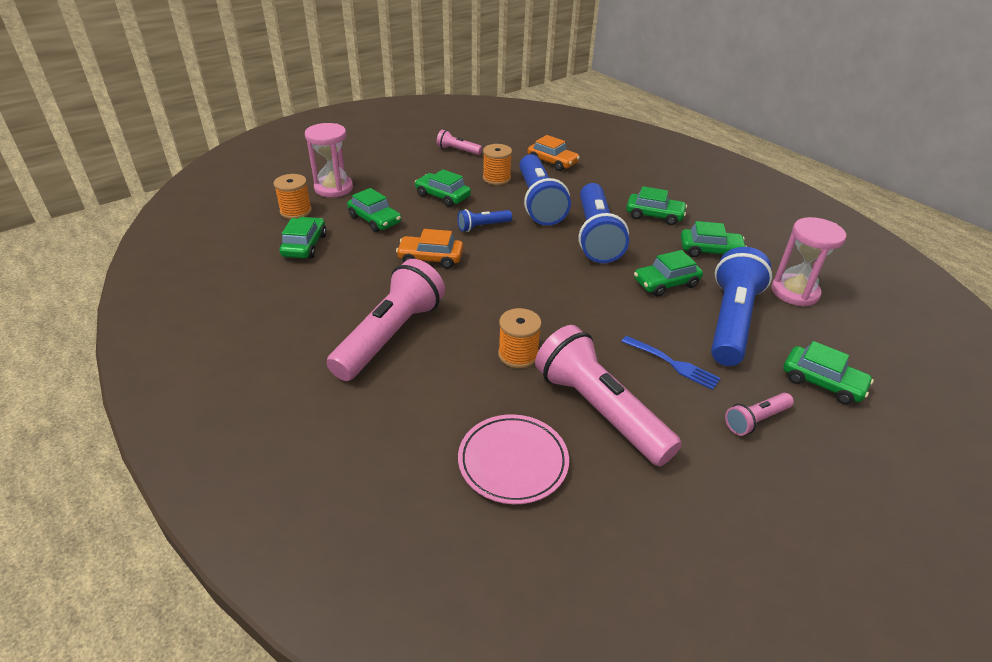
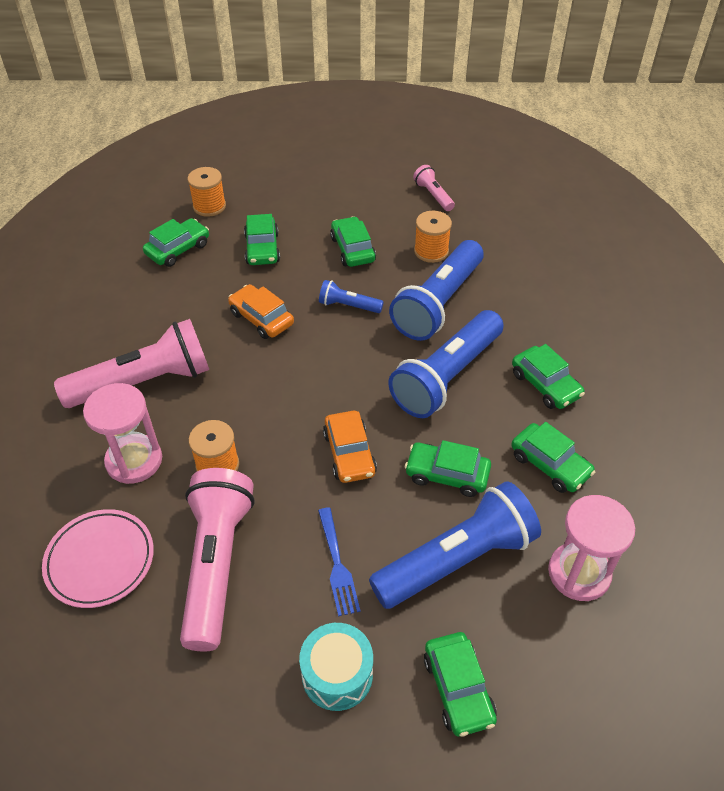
camera: 40 degrees right, 10 degrees up
(333, 188) = (267, 193): pink hourglass -> pink hourglass (134, 461)
(552, 162) = (517, 256): orange car -> orange car (349, 453)
(756, 420) = (337, 674): pink flashlight -> turquoise drum

